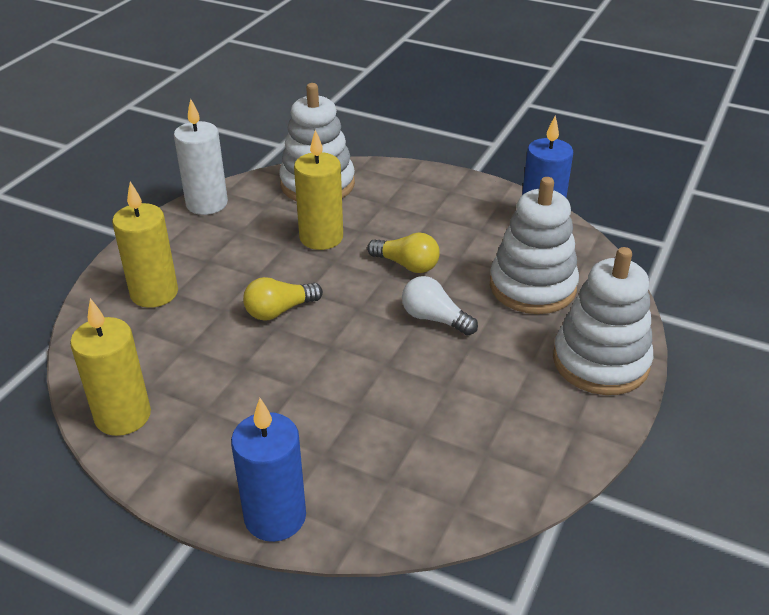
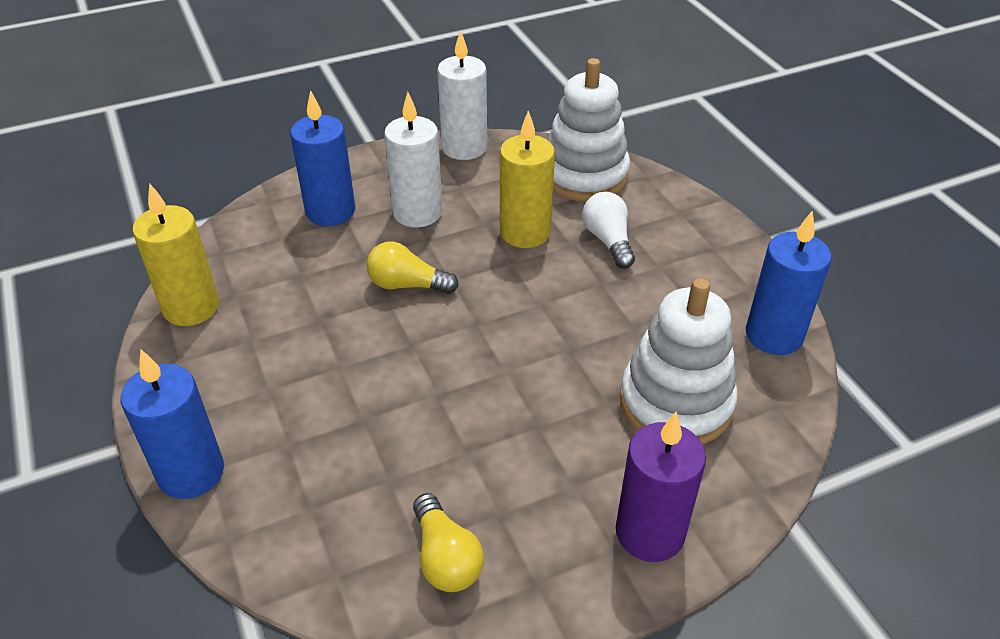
camera: 40 degrees right, 5 degrees up
(154, 293) = (330, 211): yellow candle -> blue candle
(226, 262) = (417, 212): none -> white candle
(407, 265) = (573, 305): yellow light bulb -> yellow light bulb (446, 558)
(434, 319) = (533, 376): white light bulb -> white light bulb (608, 240)
(600, 362) = (649, 532): white stacking toy -> purple candle

